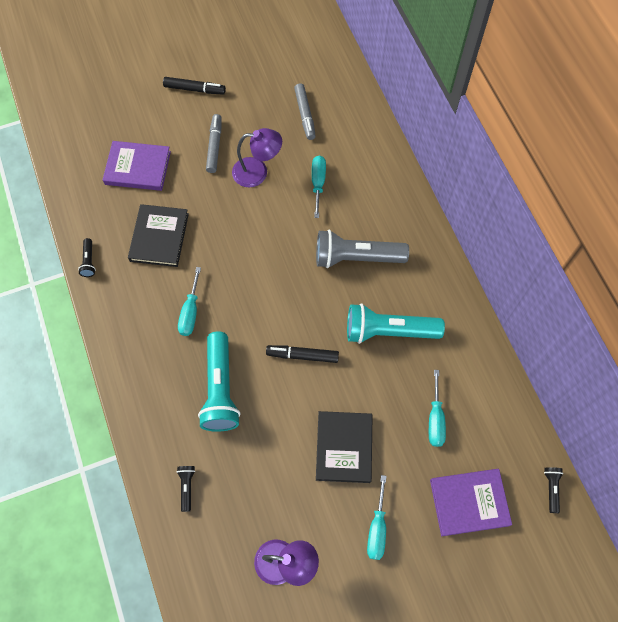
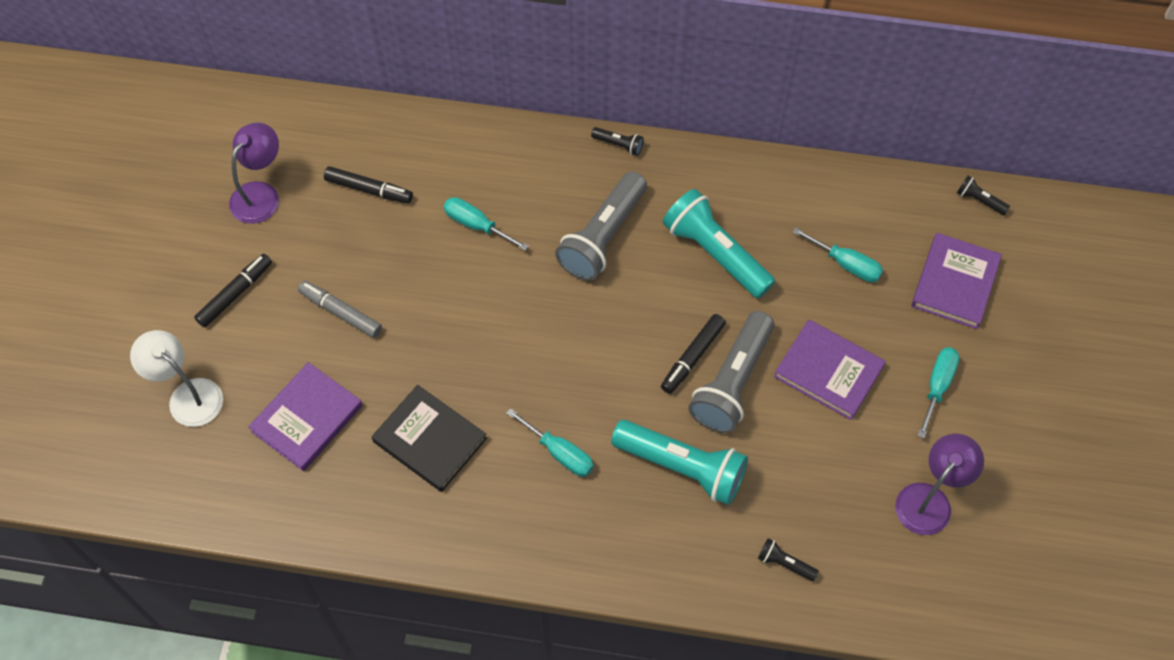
camera: 60 degrees left, 5 degrees down
(89, 261) = (408, 542): black flashlight -> black flashlight (618, 145)
(119, 104) = (188, 395): none -> white lamp
(257, 172) = (414, 282): purple lamp -> purple lamp (260, 194)
(298, 389) = (732, 382): none -> grey flashlight
(305, 114) = (369, 189): grey marker -> black marker
(344, 447) = (828, 371): black book -> purple book
(377, 528) = (937, 386): turquoise screwdriver -> turquoise screwdriver turned 105 degrees counterclockwise
(388, 331) = (715, 253): turquoise flashlight -> turquoise flashlight turned 105 degrees clockwise

